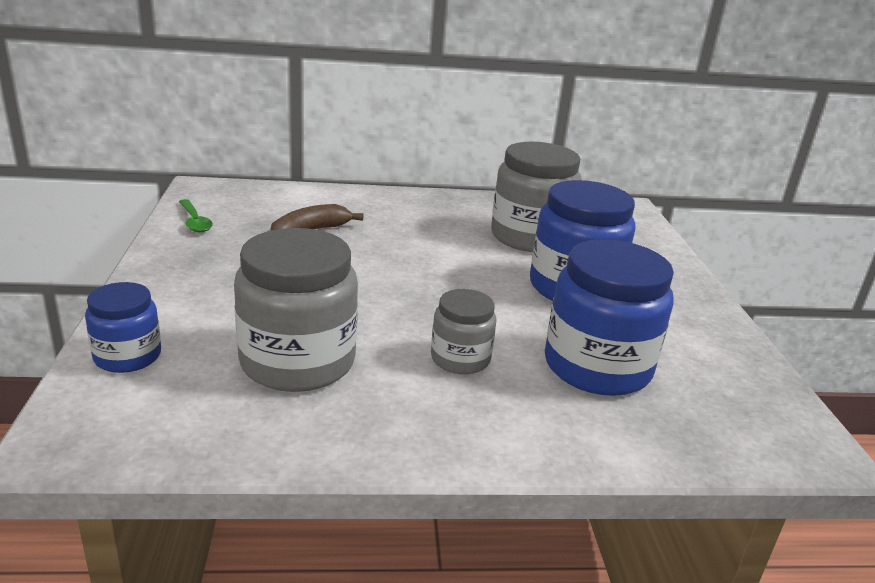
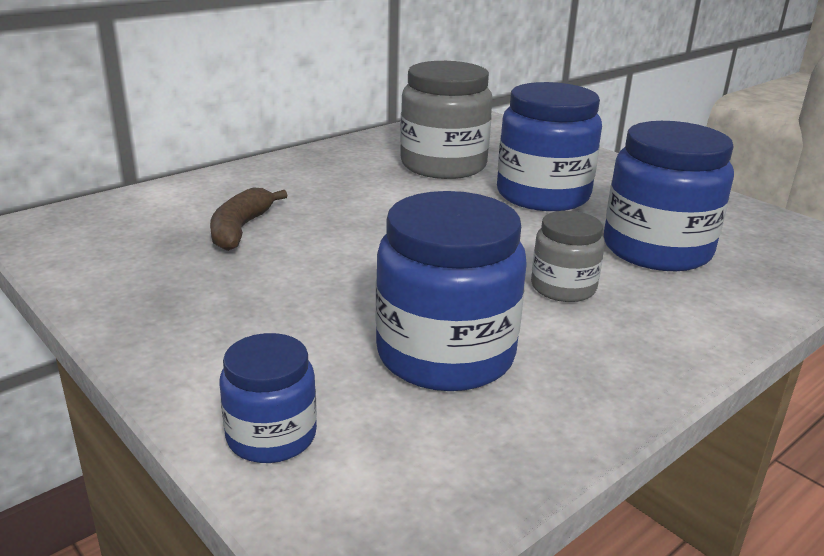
camera: 35 degrees left, 0 degrees up
(195, 221) = (89, 265): green spoon -> none
(297, 362) = (445, 354): grey jar -> blue jar

